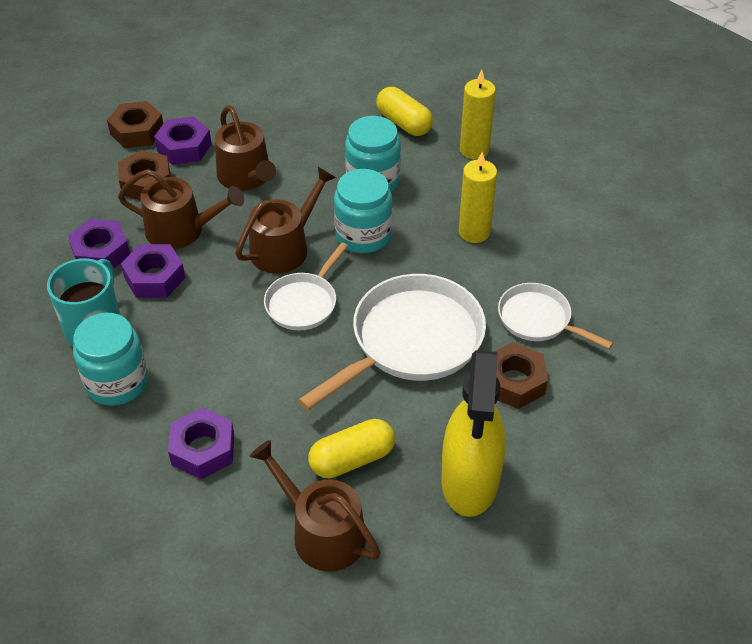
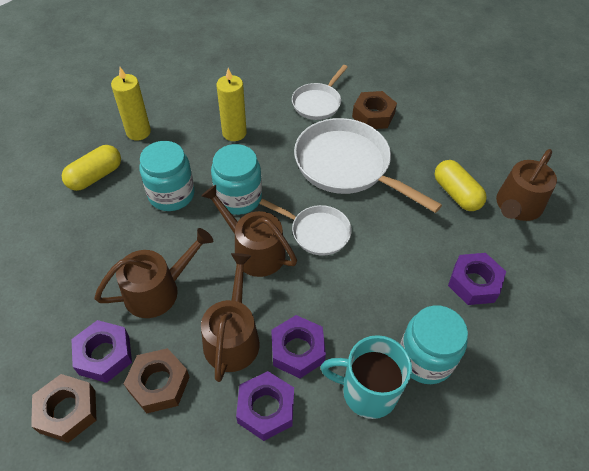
camera: 95 degrees left, 5 degrees up
(470, 481) = (455, 136): yellow spray bottle -> none

